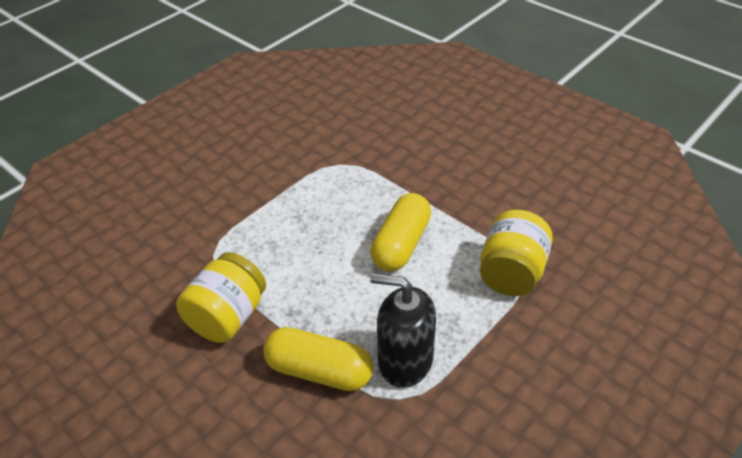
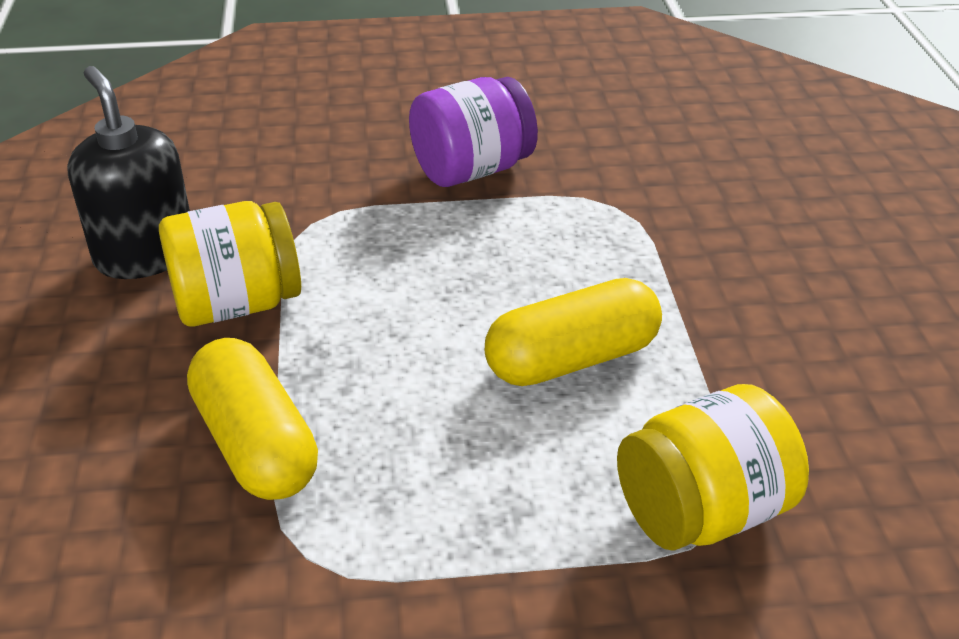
camera: 40 degrees right, 5 degrees down
(257, 182) = (472, 170): none -> purple jar
(405, 361) = (379, 515): black soap dispenser -> black soap dispenser (145, 254)

